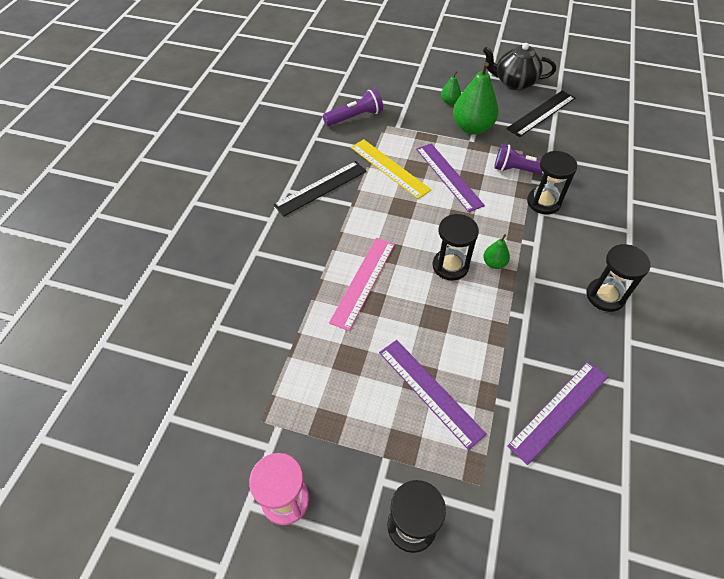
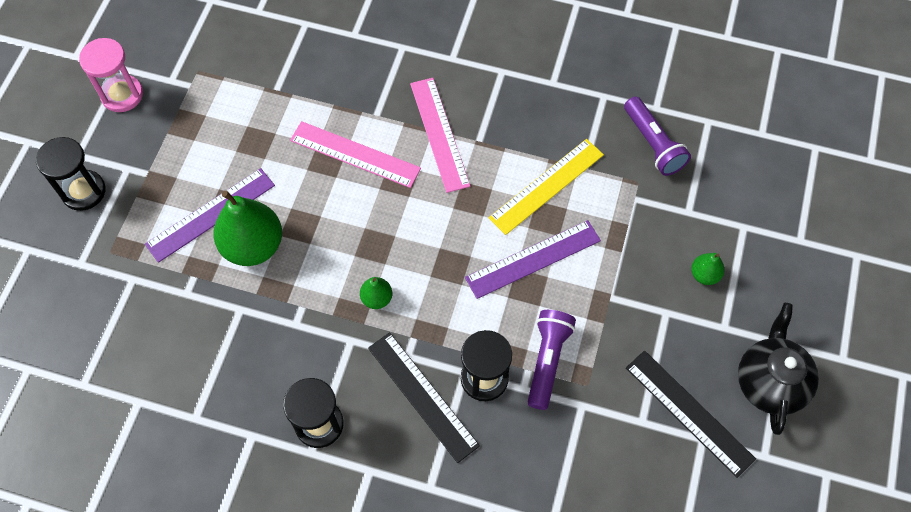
camera: 90 degrees right, 10 degrees up
(321, 188) = (506, 107): black ruler -> black ruler (422, 396)
(344, 227) = (439, 134): none -> pink ruler
(450, 266) = (374, 248): black hourglass -> none
(472, 128) = (642, 301): green pear -> green pear (253, 246)
(559, 410) = (175, 337): purple ruler -> none

